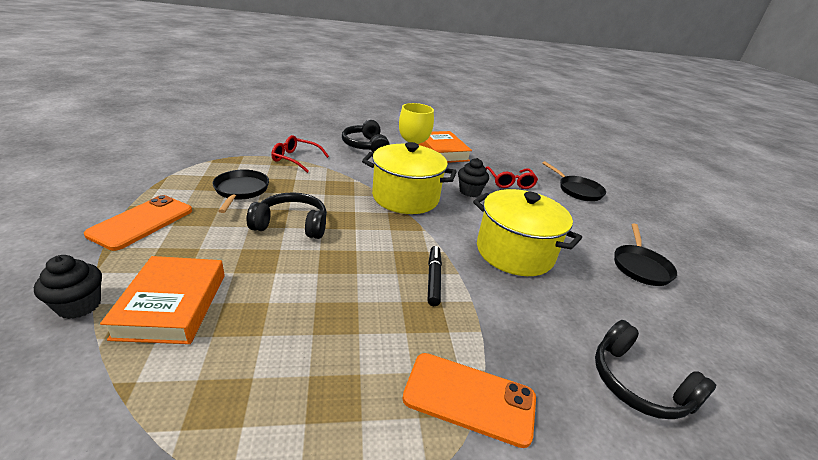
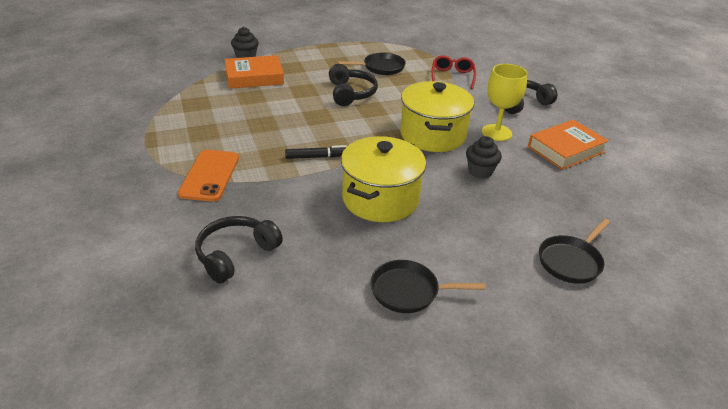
camera: 80 degrees right, 5 degrees up
(142, 222) = (321, 50): orange phone -> none
(510, 182) = (533, 201): red glasses -> none

